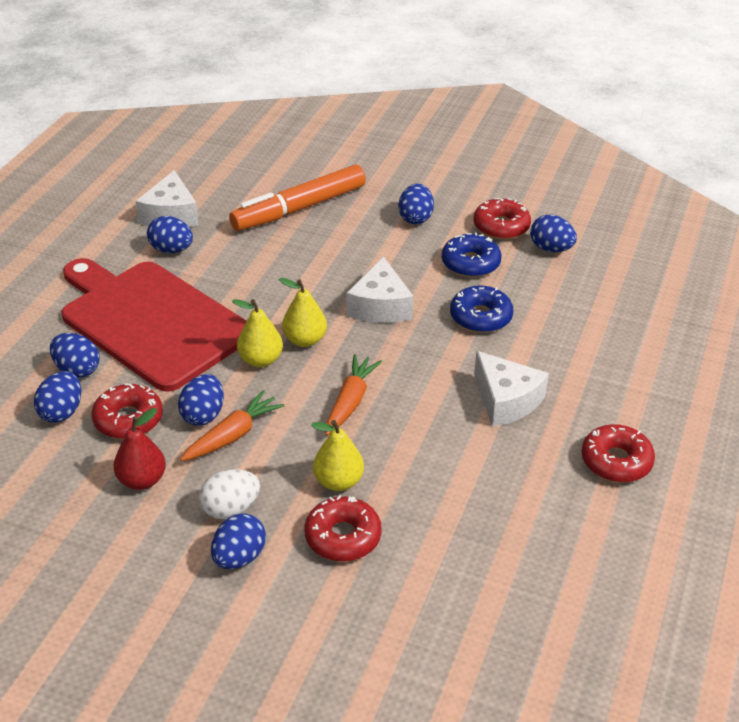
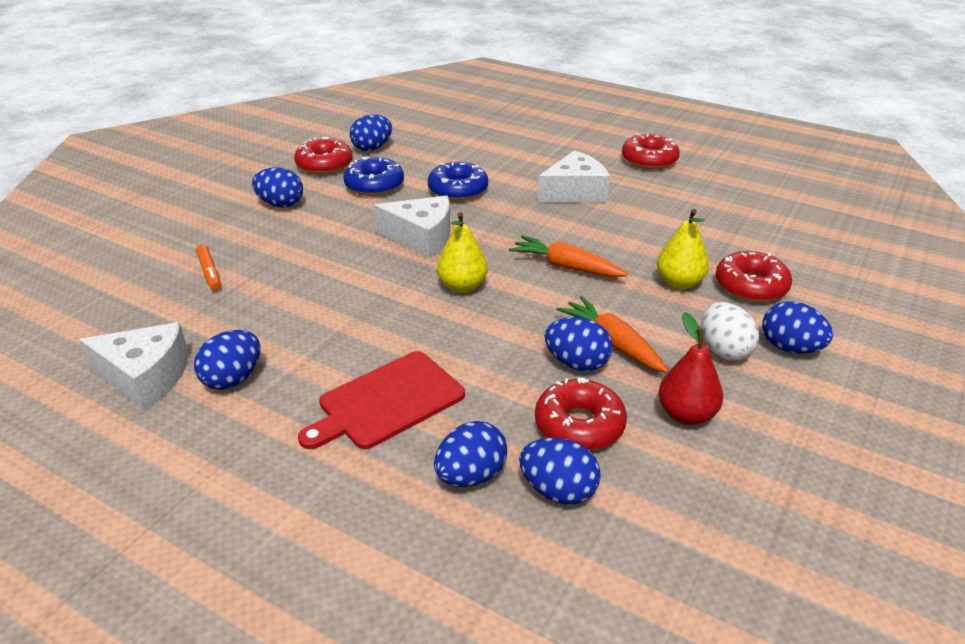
camera: 80 degrees left, 5 degrees down
(151, 321) = (387, 402): red cutting board -> red cutting board, size x0.54
(260, 360) = (489, 317): yellow pear -> none
(299, 208) = (209, 272): orange marker -> orange marker, size x0.41

